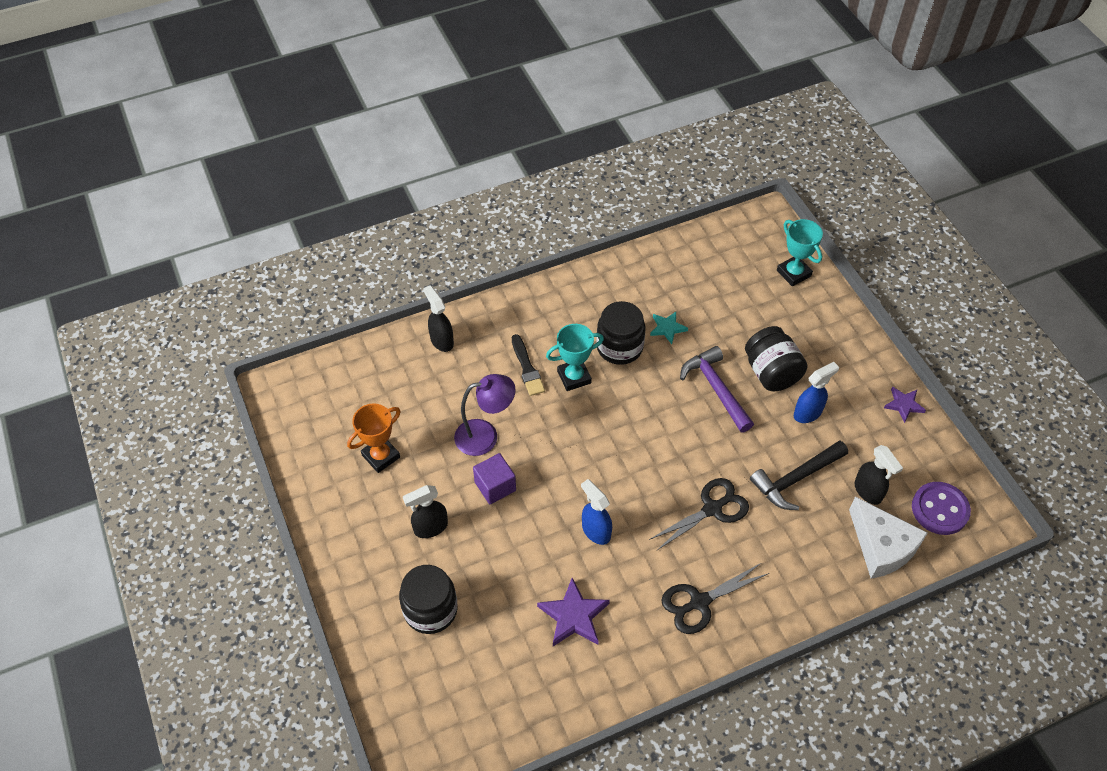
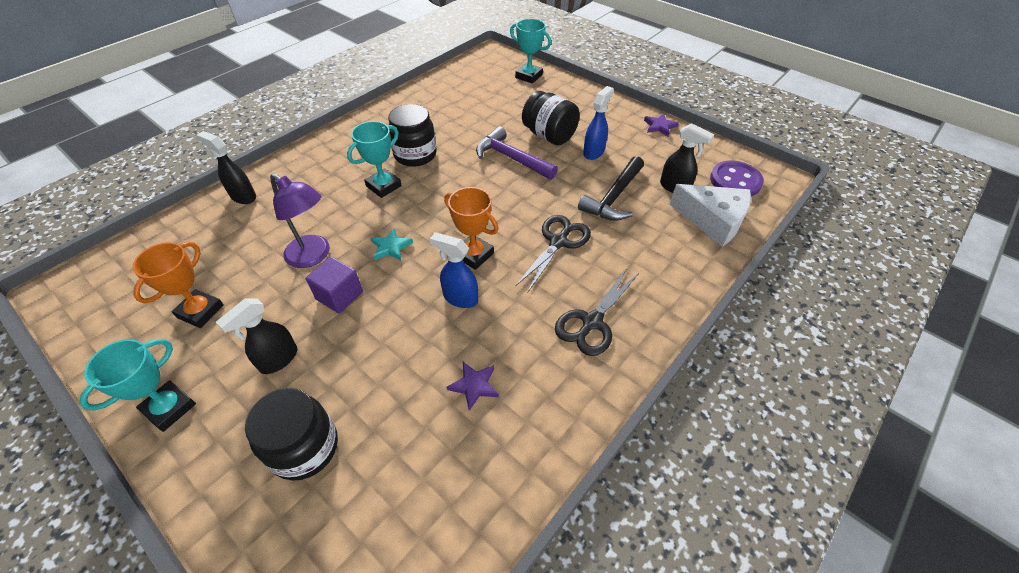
camera: 25 degrees left, 5 degrees down
(343, 536) = (170, 408): none -> turquoise trophy
(485, 436) = (313, 256): purple lamp -> purple lamp turned 75 degrees clockwise
(527, 368) = (336, 192): black brush -> none
(573, 616) = (474, 386): purple star -> purple star, size x0.62
(627, 491) = (474, 255): none -> orange trophy
(667, 328) = (450, 132): turquoise star -> turquoise star (391, 247)

